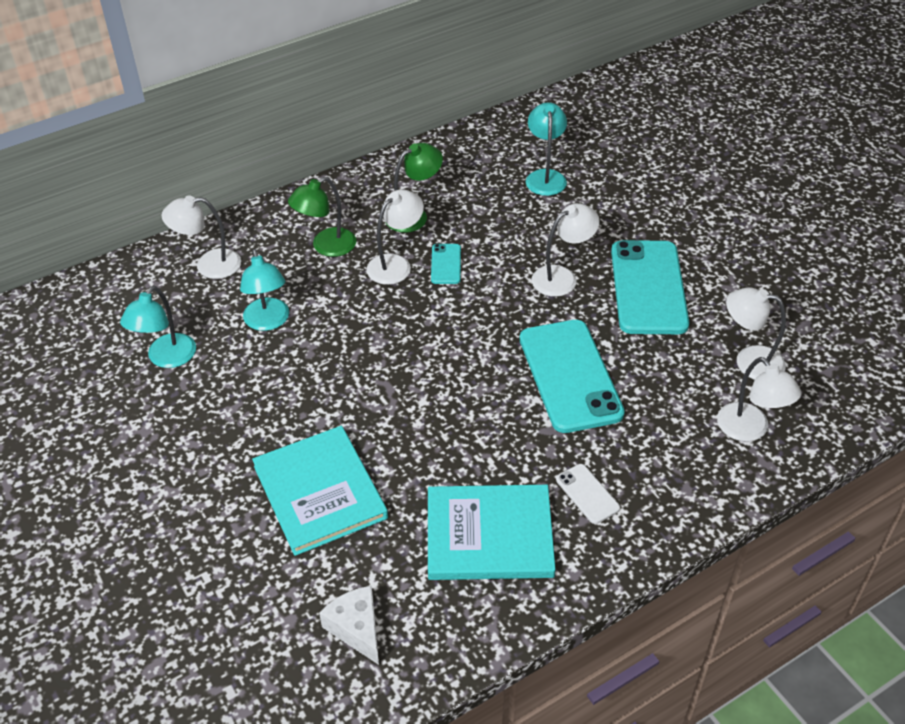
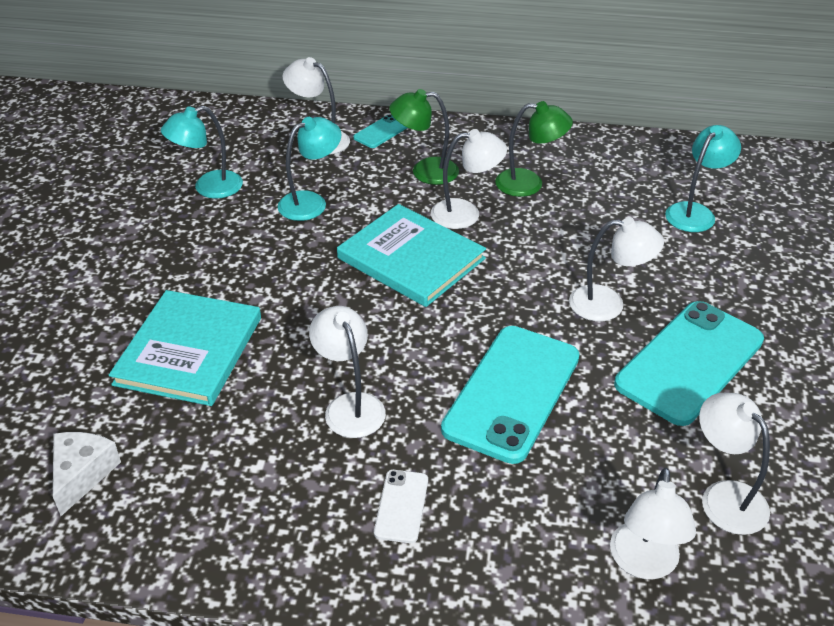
camera: 40 degrees right, 5 degrees down
(268, 322) = (311, 202): turquoise lamp -> turquoise lamp turned 150 degrees counterclockwise
(446, 264) = (510, 236): turquoise phone -> turquoise phone (381, 132)
(480, 453) = (350, 405): none -> white lamp
(489, 535) = (273, 478): turquoise book -> turquoise book (411, 258)

